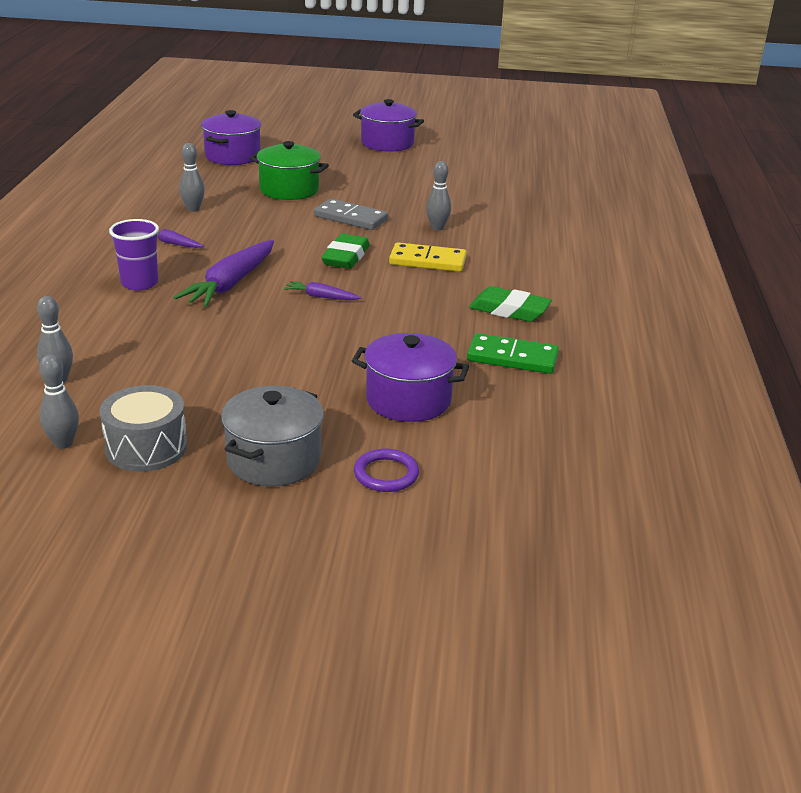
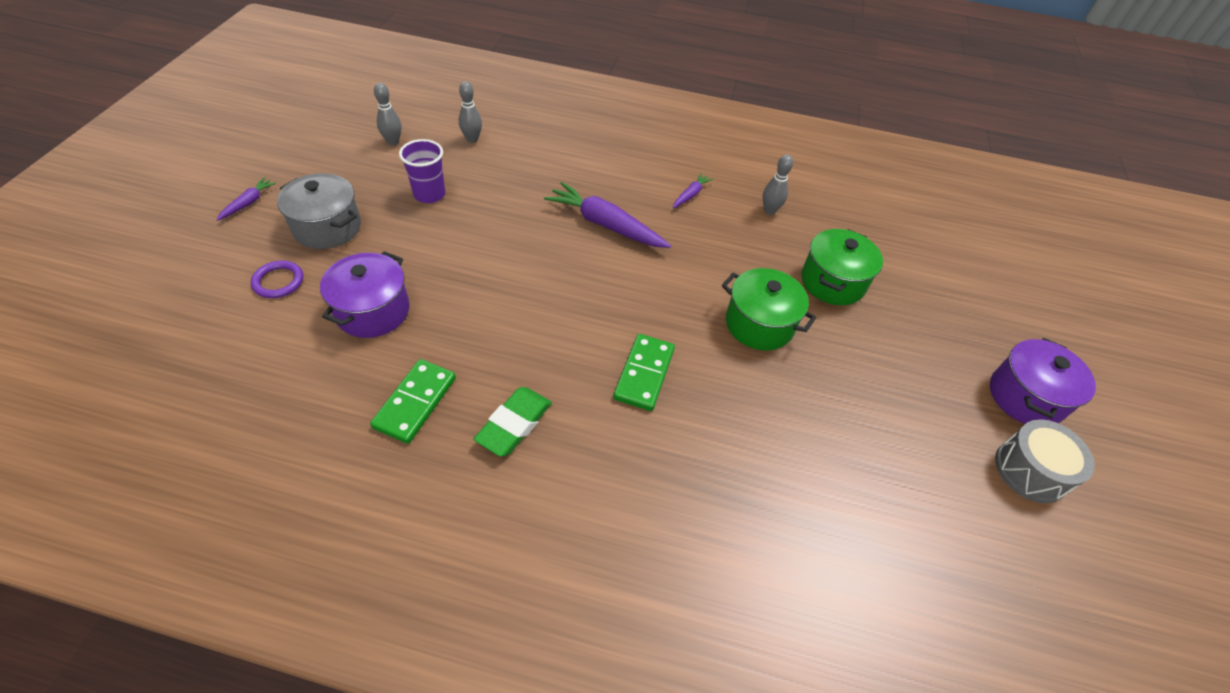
camera: 95 degrees right, 20 degrees up
(139, 283) = (612, 175): purple cup -> purple cup (429, 194)
(146, 447) = (372, 173): grey drum -> grey drum (1030, 470)
(233, 156) = (922, 246): purple pot -> none
(321, 297) = (571, 279): purple carrot -> purple carrot (248, 203)
(346, 257) = (656, 307): green eraser -> none
(351, 218) = (759, 324): grey domino -> green pot
(427, 261) = (644, 374): yellow domino -> green domino
(437, 228) = (737, 400): grey bowling pin -> none

